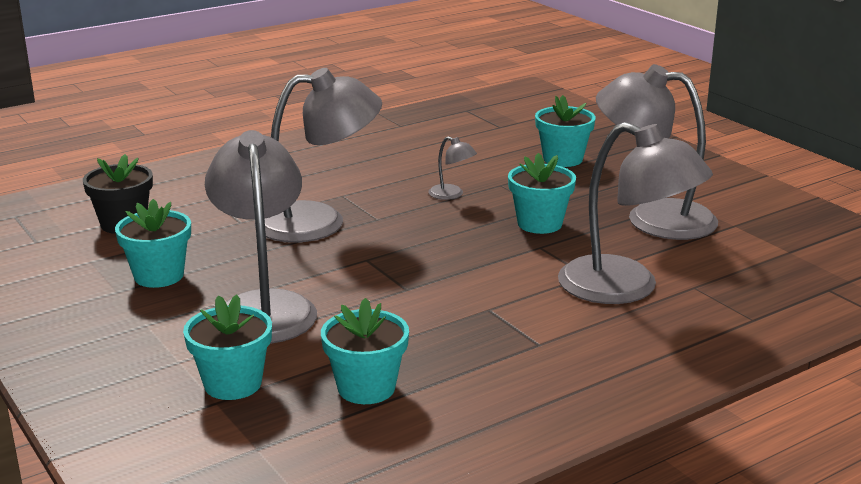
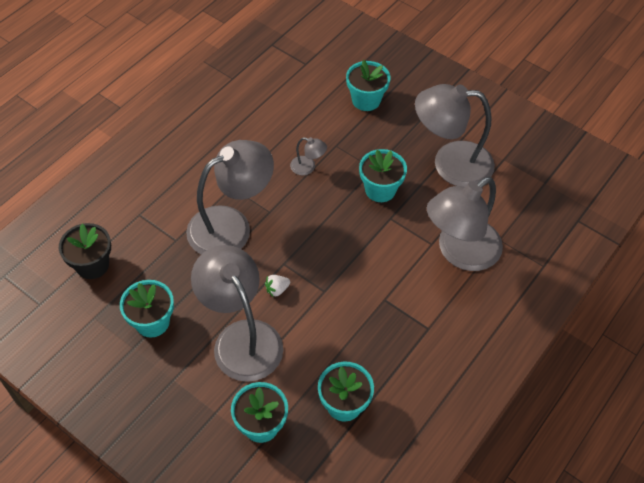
camera: 20 degrees left, 30 degrees up
(342, 277) = (277, 289): none -> white strawberry
(626, 288) = (459, 252): grey lamp -> grey lamp turned 120 degrees clockwise

